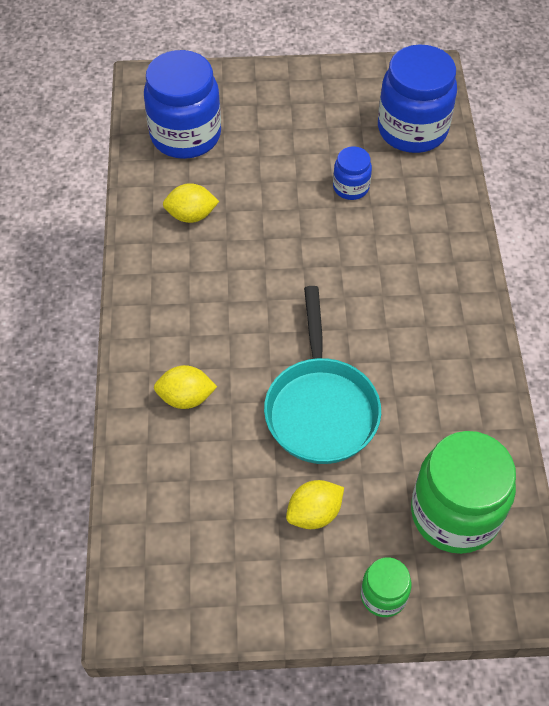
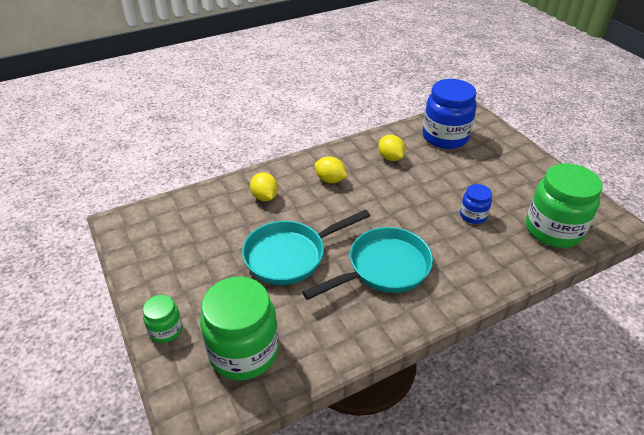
camera: 65 degrees right, 15 degrees down
(314, 513) = (212, 276): yellow lemon -> yellow lemon (330, 180)
(392, 317) = (383, 268): none -> turquoise pan
(412, 130) = (553, 230): blue jar -> green jar

